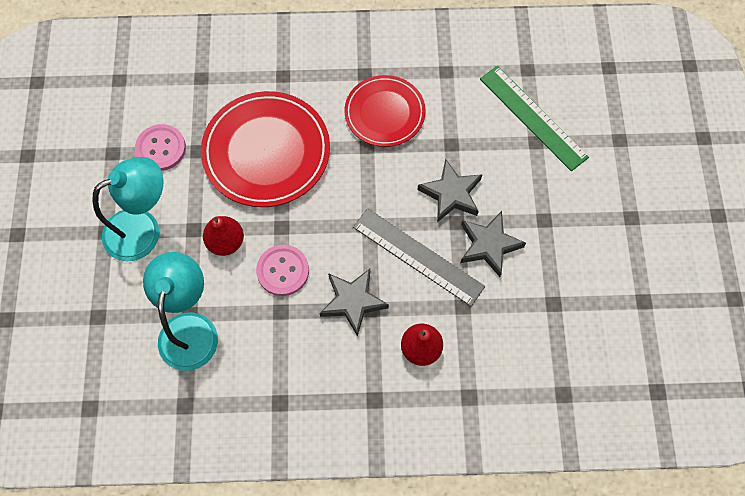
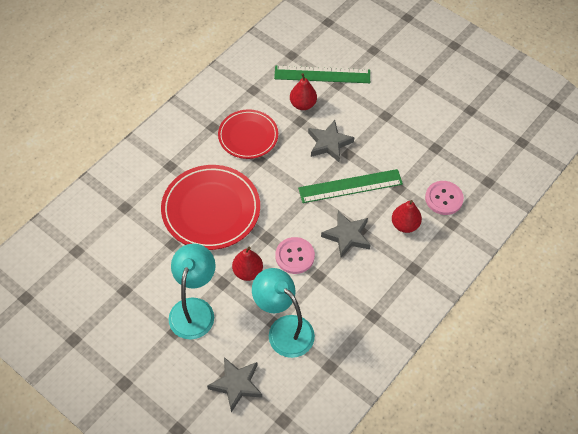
camera: 50 degrees left, 10 degrees down
(161, 148) = (150, 262): pink button -> pink button (443, 198)
(418, 256) = (350, 186): grey ruler -> green ruler
(475, 130) = (303, 104): none -> red pear
(489, 245) = (375, 150): grey star -> grey star (236, 384)

